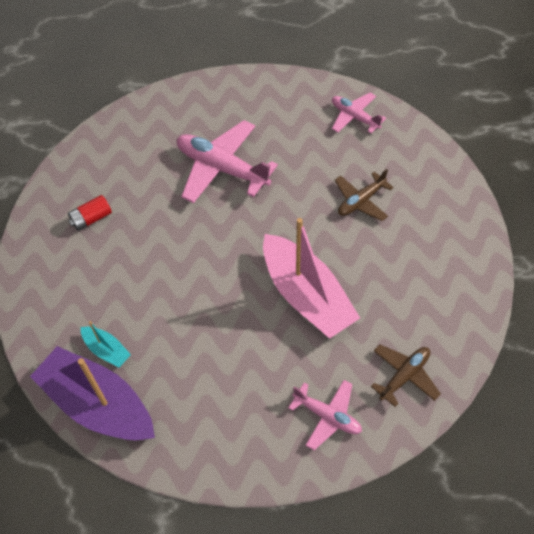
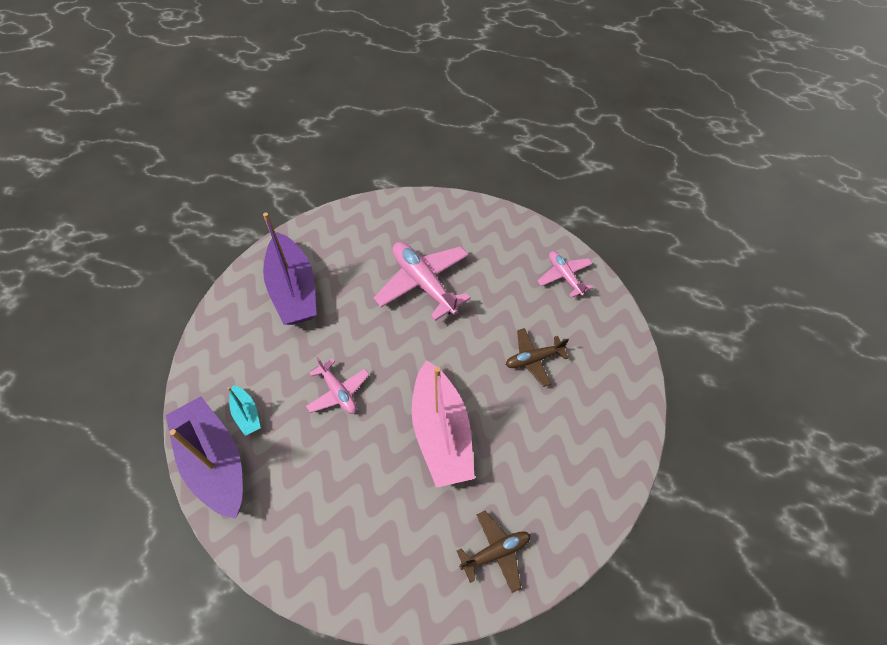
camera: 20 degrees right, 0 degrees up
(91, 219) = (293, 289): red battery -> purple boat
(327, 416) = (404, 561): pink plane -> pink plane (338, 392)

